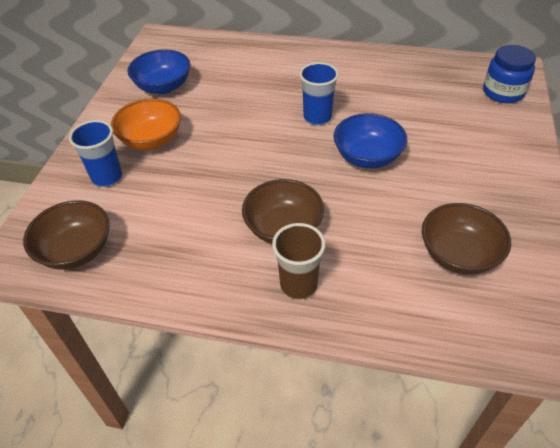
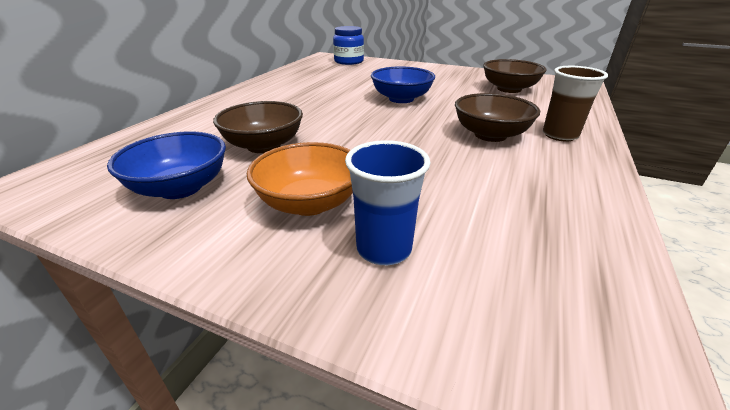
camera: 80 degrees left, 15 degrees down
(76, 250) = (563, 285): brown bowl -> brown bowl (264, 145)
(317, 117) = (336, 109): blue cup -> none

